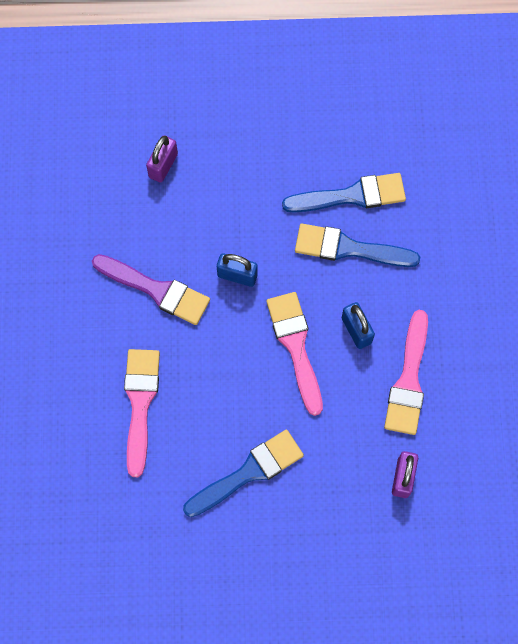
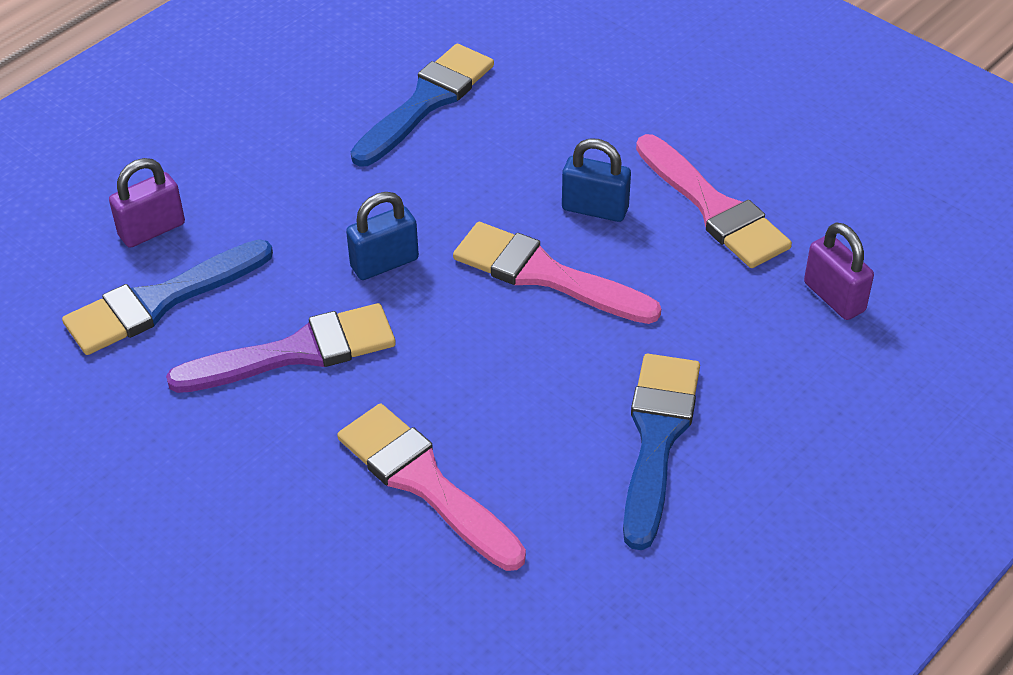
camera: 45 degrees left, 25 degrees down
(163, 165) = (152, 230): purple padlock -> purple padlock turned 75 degrees clockwise
(349, 248) = (486, 146): blue brush -> blue brush (160, 301)

